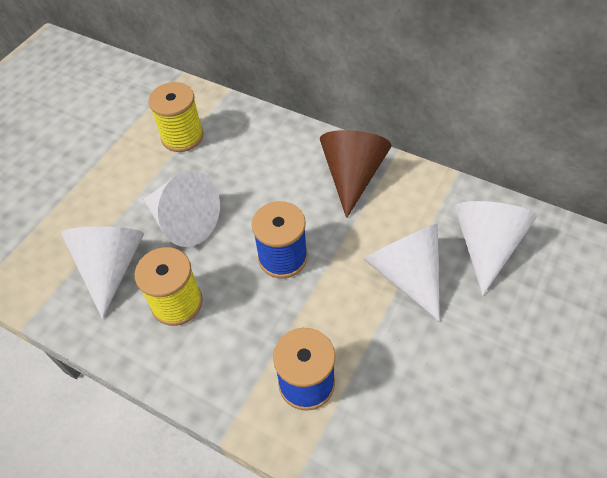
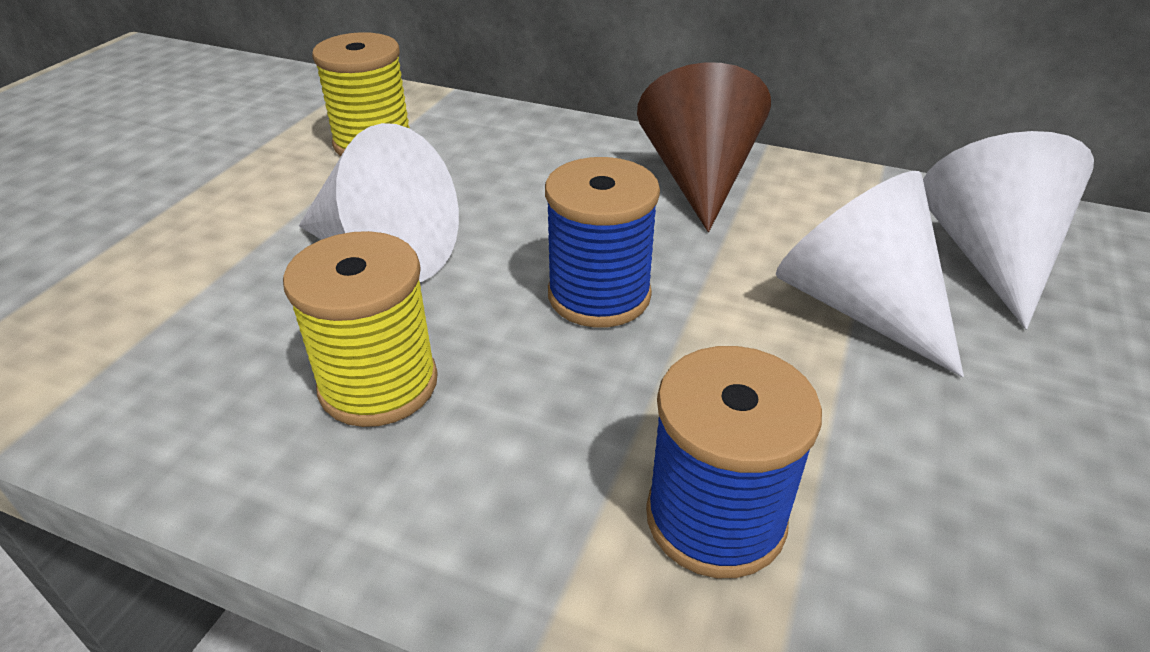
camera: 10 degrees left, 15 degrees down
(111, 267) = (226, 333): white cone -> none

